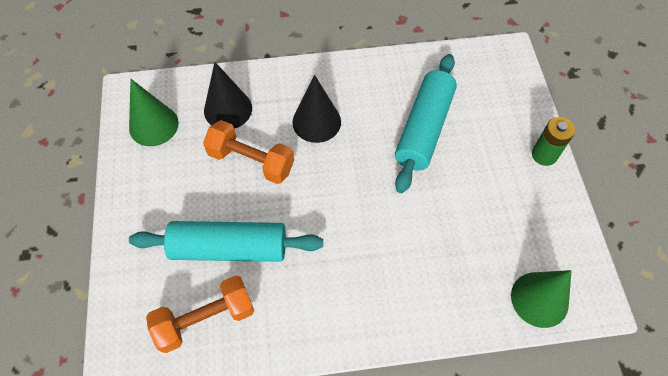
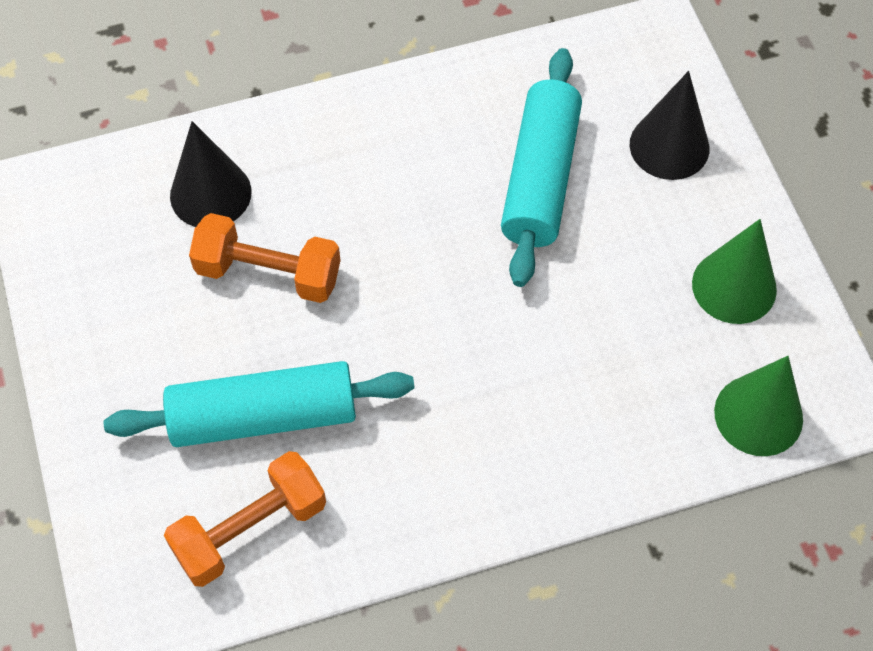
camera: 10 degrees left, 0 degrees up
(153, 125) = (91, 239): green cone -> green cone (734, 286)
(316, 122) = (363, 192): black cone -> black cone (669, 146)
(544, 155) = (737, 192): green battery -> none

